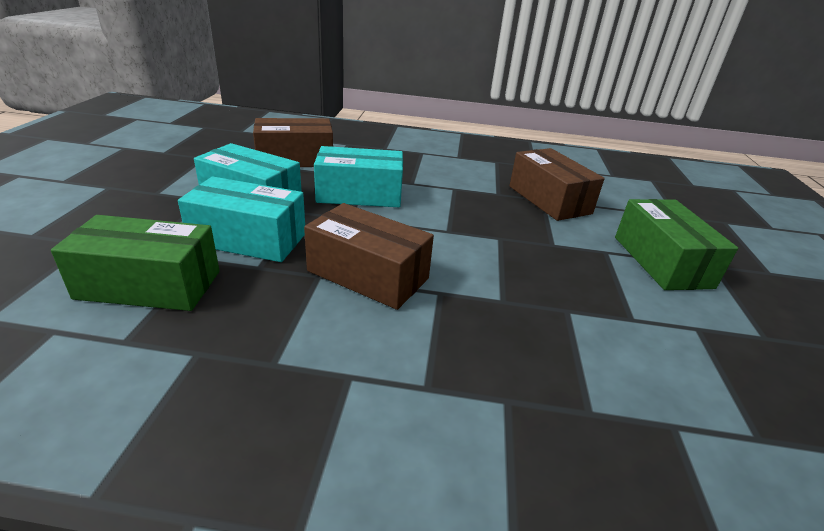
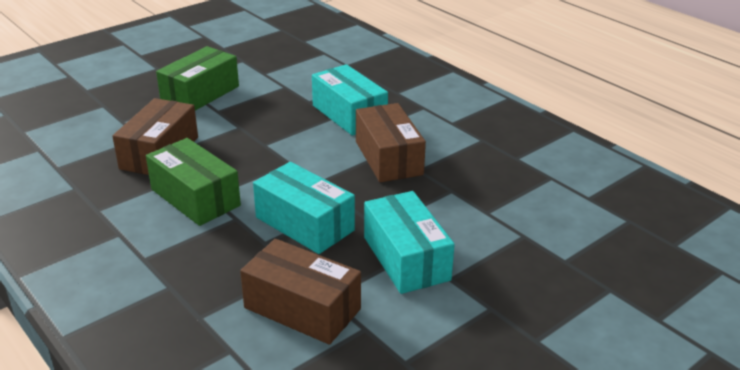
camera: 135 degrees left, 0 degrees up
(149, 285) = (528, 205): green box -> green box (195, 197)
(248, 239) = (442, 215): turquoise box -> turquoise box (349, 114)

